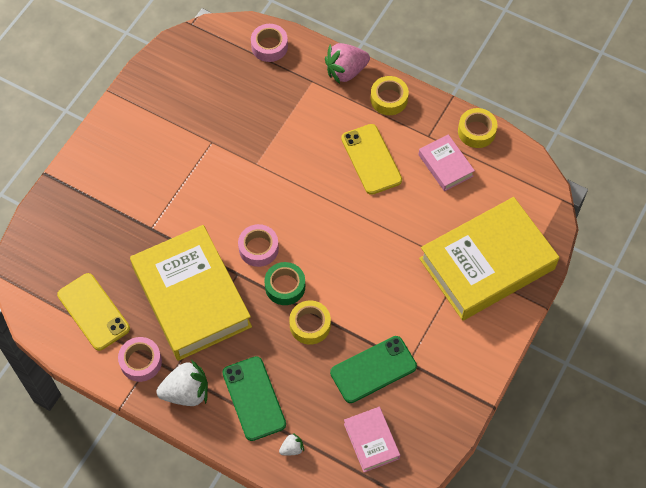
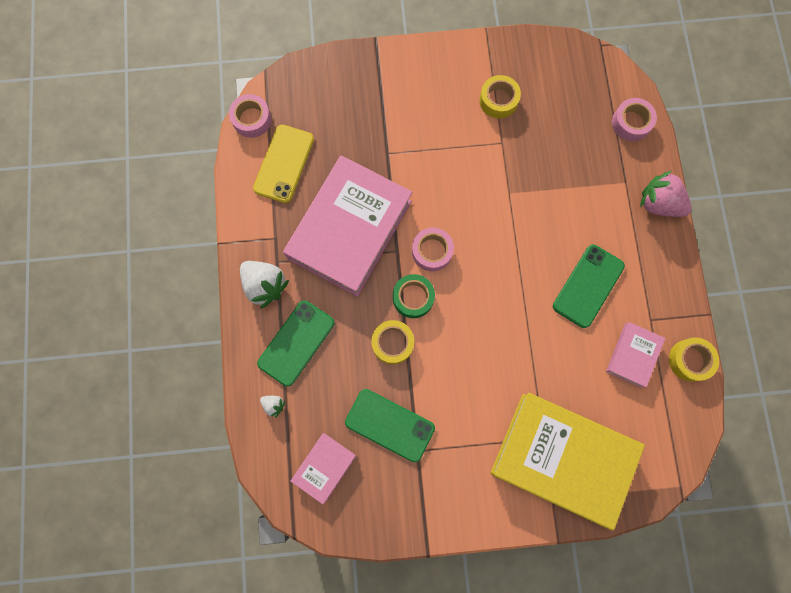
camera: 55 degrees right, 15 degrees up
(141, 362) = (267, 231): pink tape -> pink tape (252, 119)
(191, 297) = (349, 229): yellow book -> pink book
(371, 159) = (588, 286): yellow phone -> green phone
(389, 99) = (660, 260): yellow tape -> yellow tape (498, 100)

